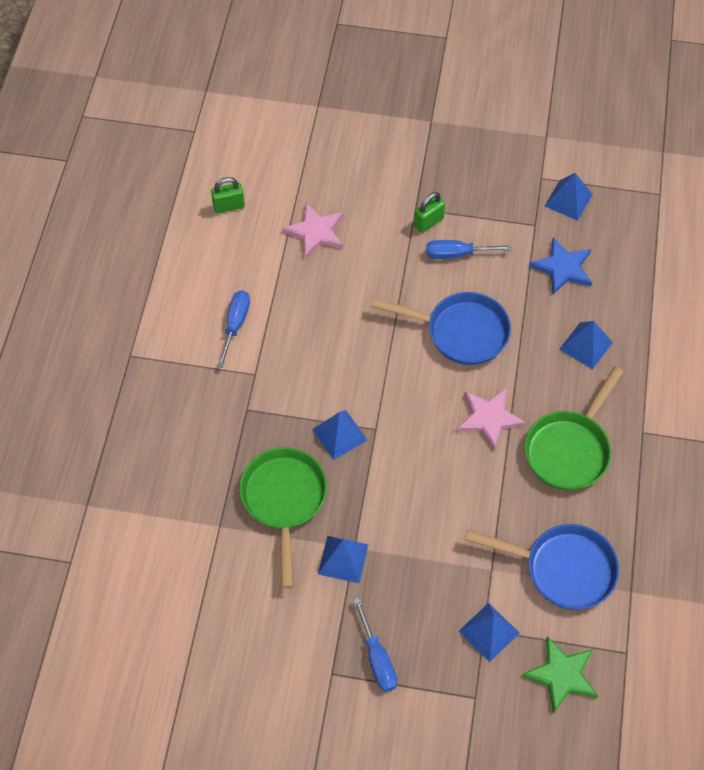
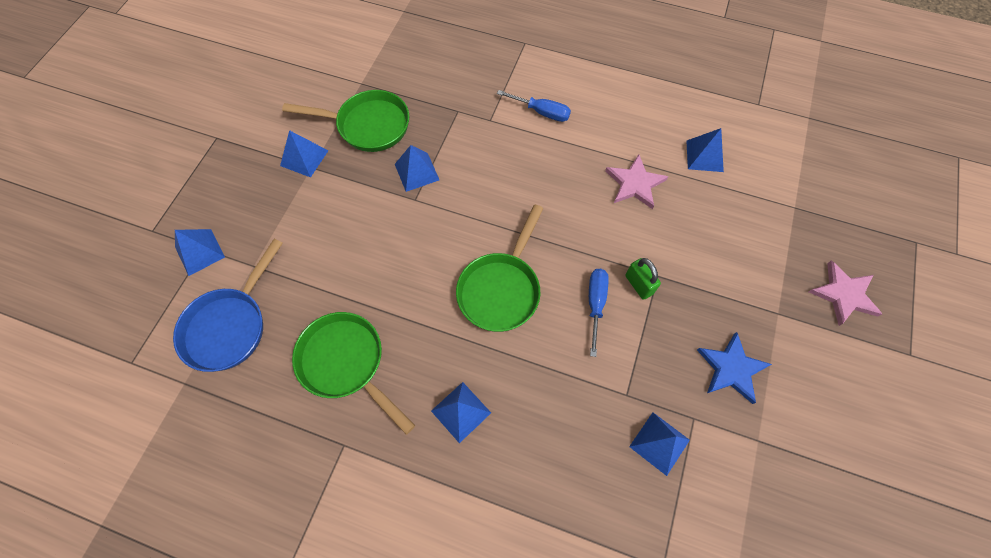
camera: 100 degrees right, 5 degrees up
(229, 206) = (669, 121): green padlock -> none
(270, 175) = (704, 156): none -> blue pyramid
(377, 658) = (214, 168): blue screwdriver -> none
(460, 332) = (501, 289): blue pan -> green pan
(489, 418) = (400, 295): pink star -> pink star (843, 294)
(562, 675) = (137, 302): green star -> none
(563, 268) = (564, 412): blue star -> blue star (731, 369)

